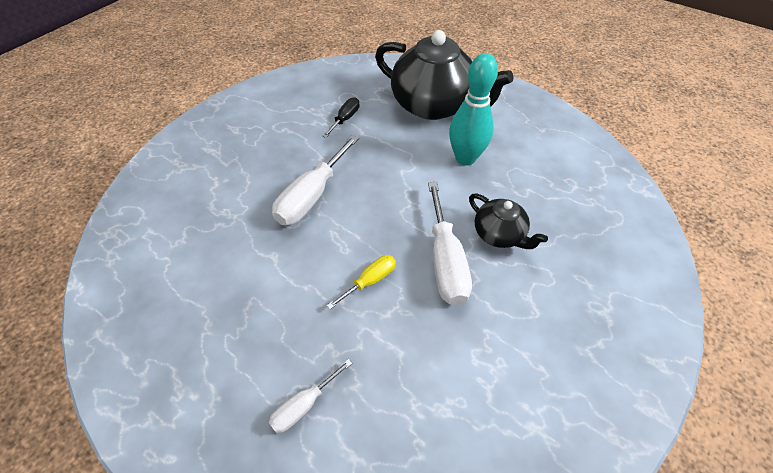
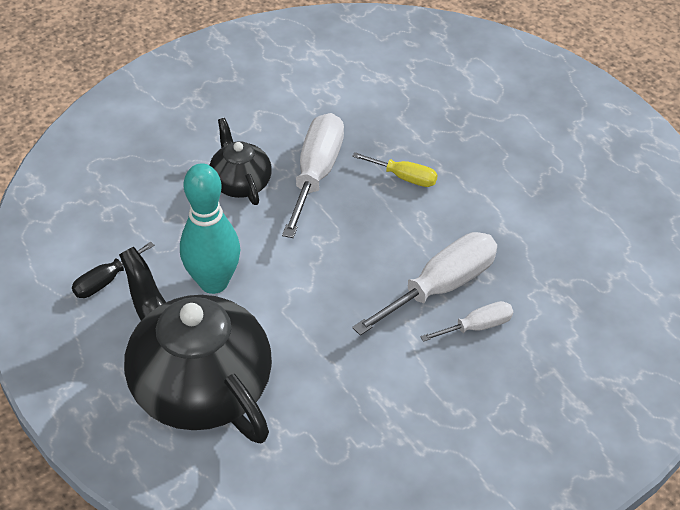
camera: 160 degrees left, 5 degrees down
(304, 405) = (495, 107): white screwdriver -> white screwdriver (477, 327)
(345, 119) = (353, 401): black screwdriver -> black screwdriver (105, 281)
(370, 281) = (404, 177): yellow screwdriver -> yellow screwdriver turned 135 degrees counterclockwise

